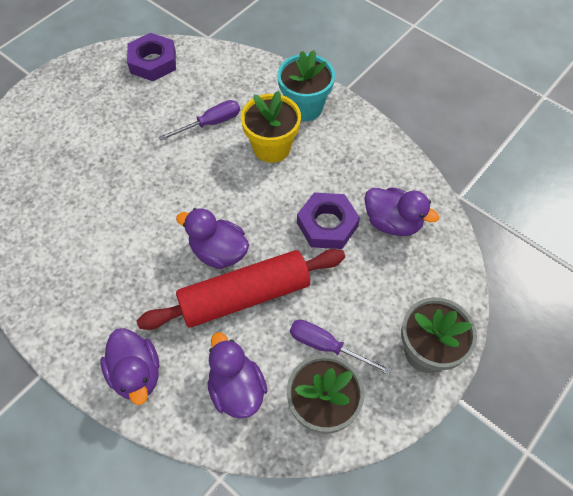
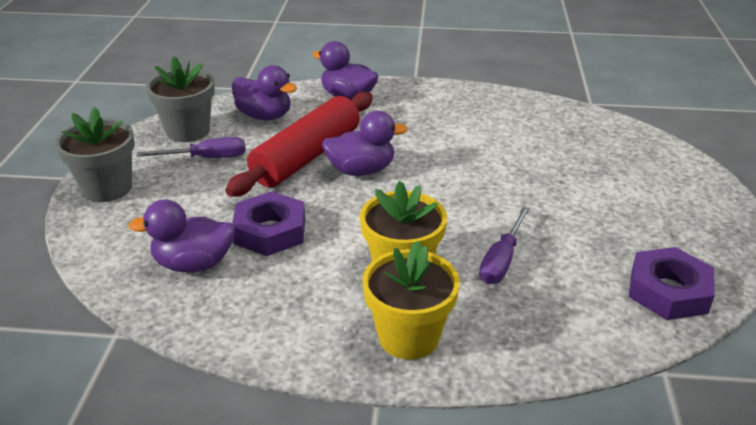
camera: 145 degrees right, 25 degrees down
(304, 107) = (408, 337): turquoise flower pot -> yellow flower pot

